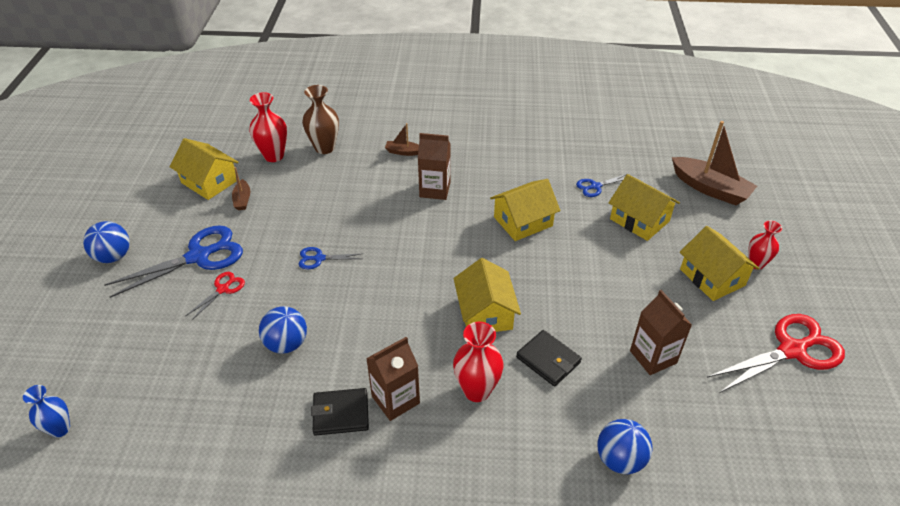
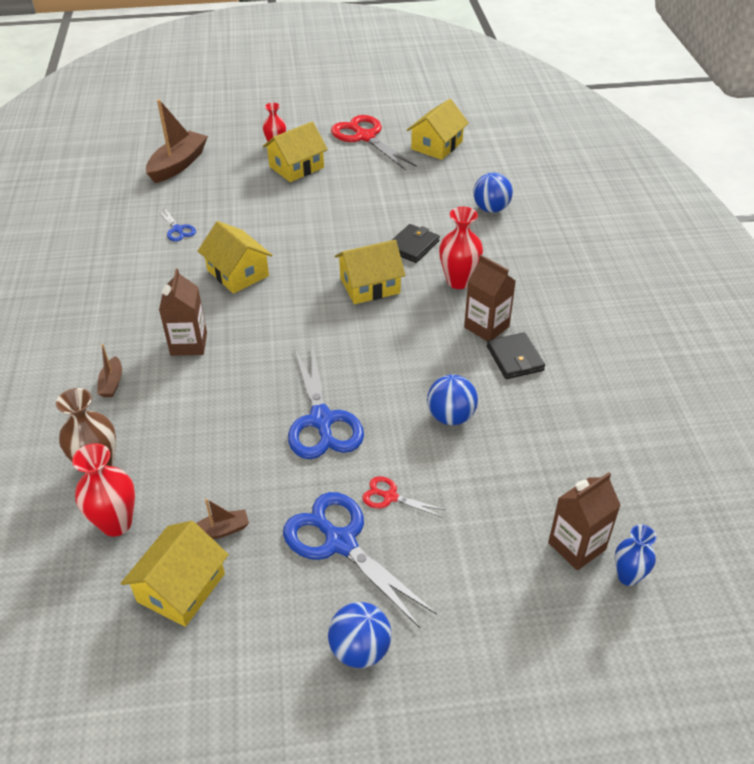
camera: 100 degrees left, 0 degrees up
(319, 258) = (321, 420): blue scissors -> blue scissors, size x2.05
(639, 220) = (227, 203): yellow house -> yellow house (436, 145)
(653, 357) = (391, 195): brown carton -> brown carton (576, 546)

